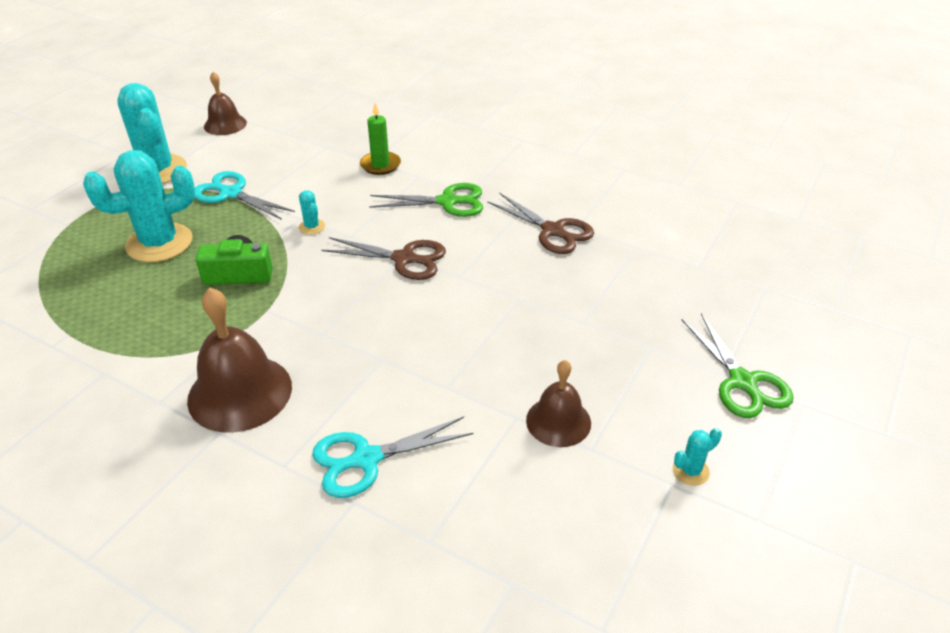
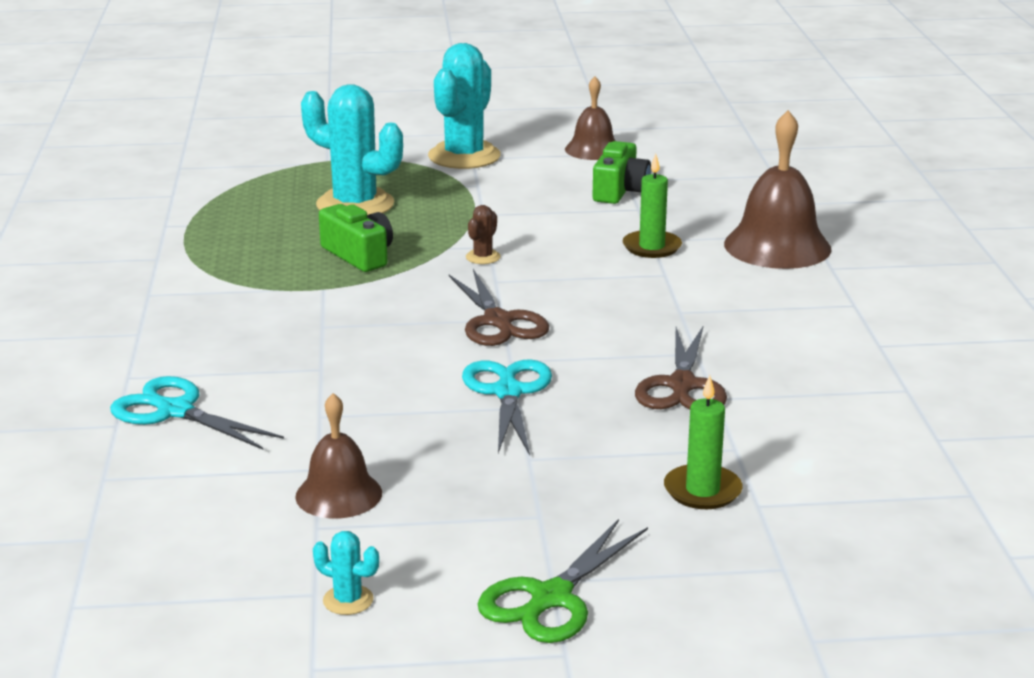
camera: 55 degrees right, 15 degrees down
(231, 193) = (478, 200): turquoise scissors -> turquoise scissors (508, 392)
(240, 392) = (197, 322): brown bell -> brown bell (777, 246)
(294, 142) = (620, 191): none -> green camera
(312, 227) = (483, 257): turquoise cactus -> brown cactus
(448, 202) = (641, 307): green scissors -> none
(670, 277) = (702, 491): none -> green candle

